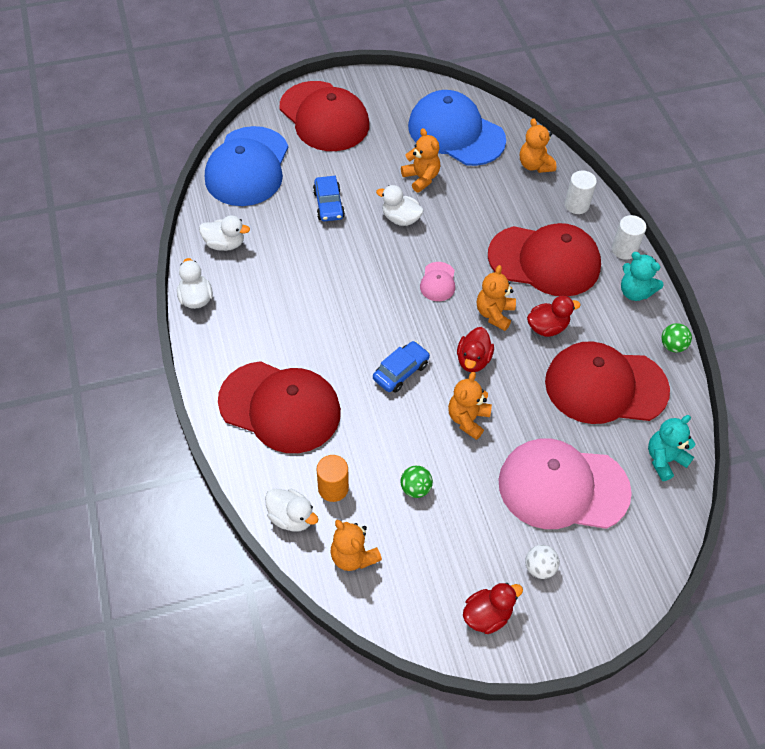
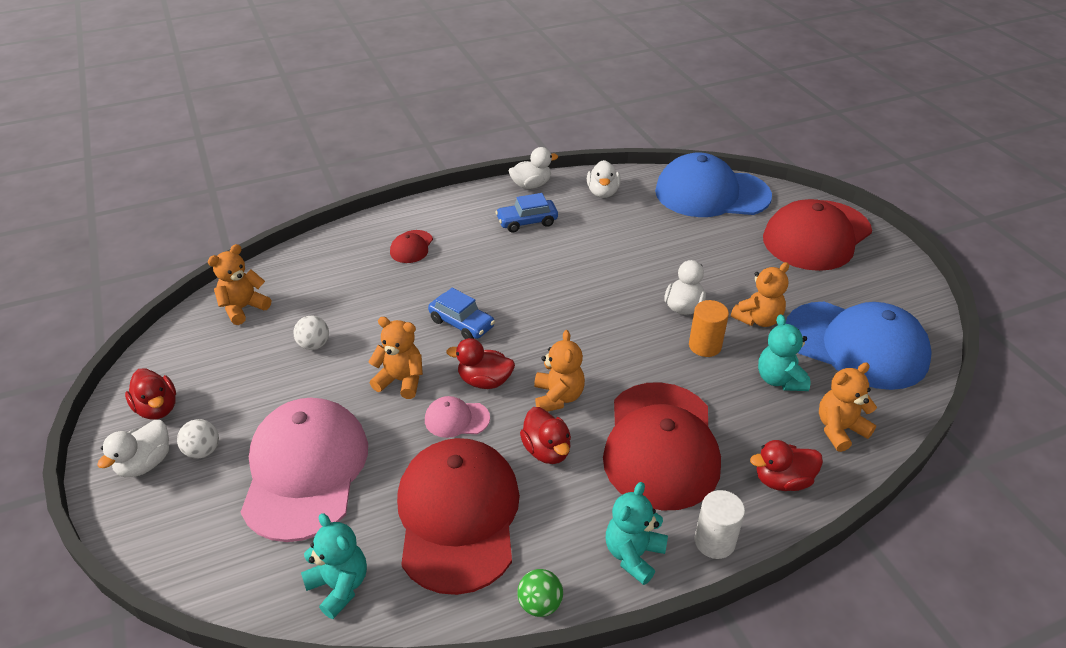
camera: 85 degrees right, 15 degrees down
(280, 407) = (411, 247): red cap -> red cap, size x0.42
(291, 517) = (290, 266): white duck -> white duck (145, 463)
(328, 205) = (682, 251): blue car -> blue car (527, 222)
(333, 488) = (319, 288): orange cylinder -> orange cylinder (705, 346)
(415, 488) = (314, 345): green ball -> white ball
(438, 282) = (595, 344): pink cap -> pink cap (456, 419)
(456, 133) = (856, 345): blue cap -> blue cap turned 90 degrees clockwise
(486, 183) = (779, 379): none -> turquoise teddy bear
(494, 314) = (558, 397): orange teddy bear -> orange teddy bear turned 75 degrees clockwise
(576, 205) = (782, 480): white cylinder -> red duck

